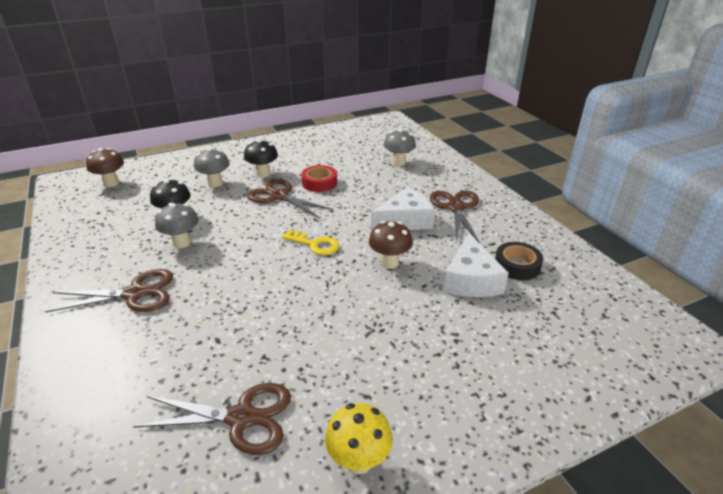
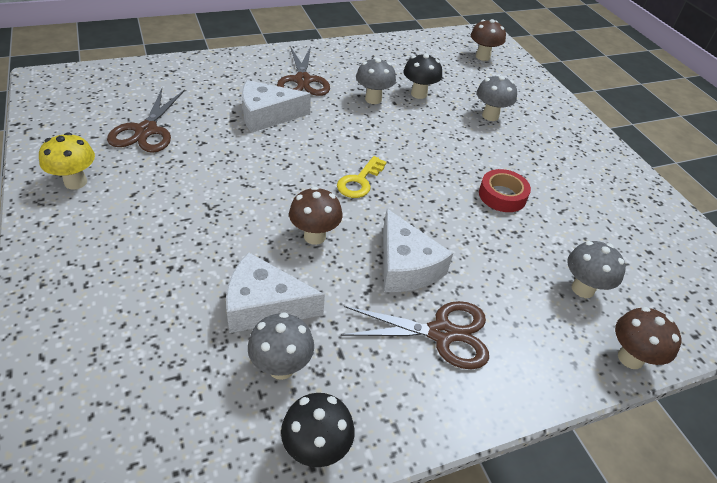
camera: 90 degrees right, 10 degrees up
(209, 312) = (267, 115): none -> white cheese
(263, 174) = (519, 150): black mushroom -> black mushroom (316, 449)
(279, 196) = (464, 160): brown scissors -> none
(442, 155) = (630, 358): none -> brown mushroom
(517, 266) = (281, 367): black tape -> grey mushroom

